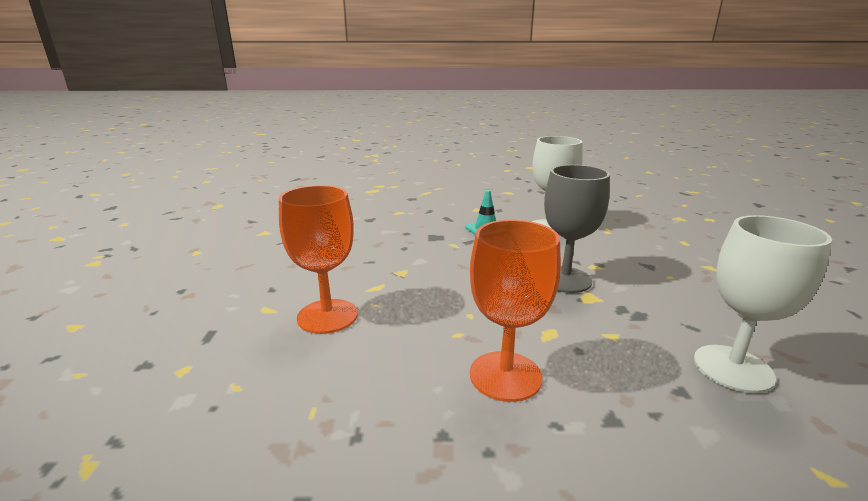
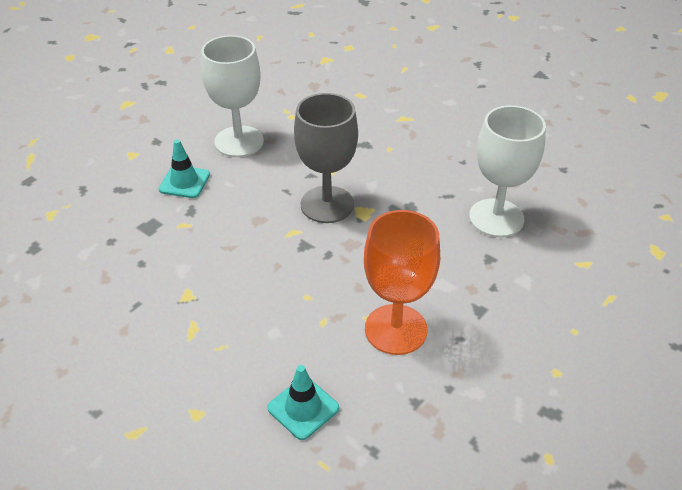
camera: 50 degrees left, 20 degrees up
(327, 316) = (202, 391): orange goblet -> none
(360, 368) = (303, 408): none -> turquoise traffic cone

